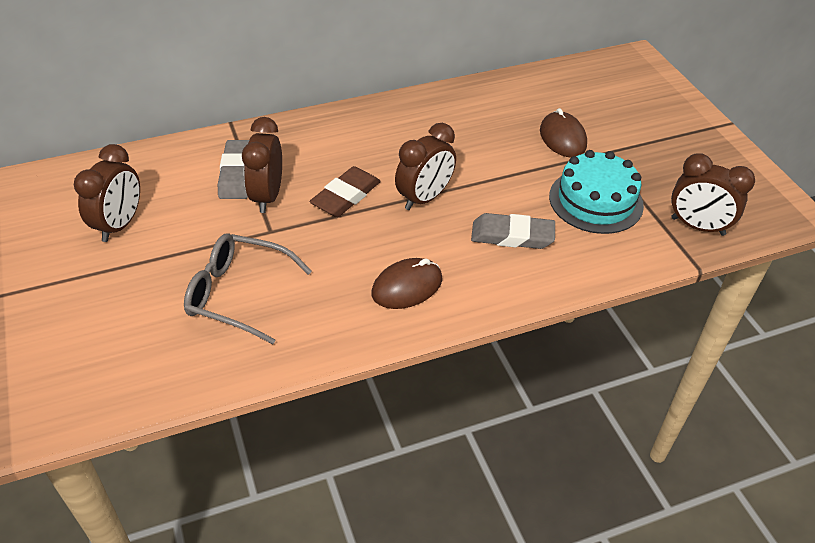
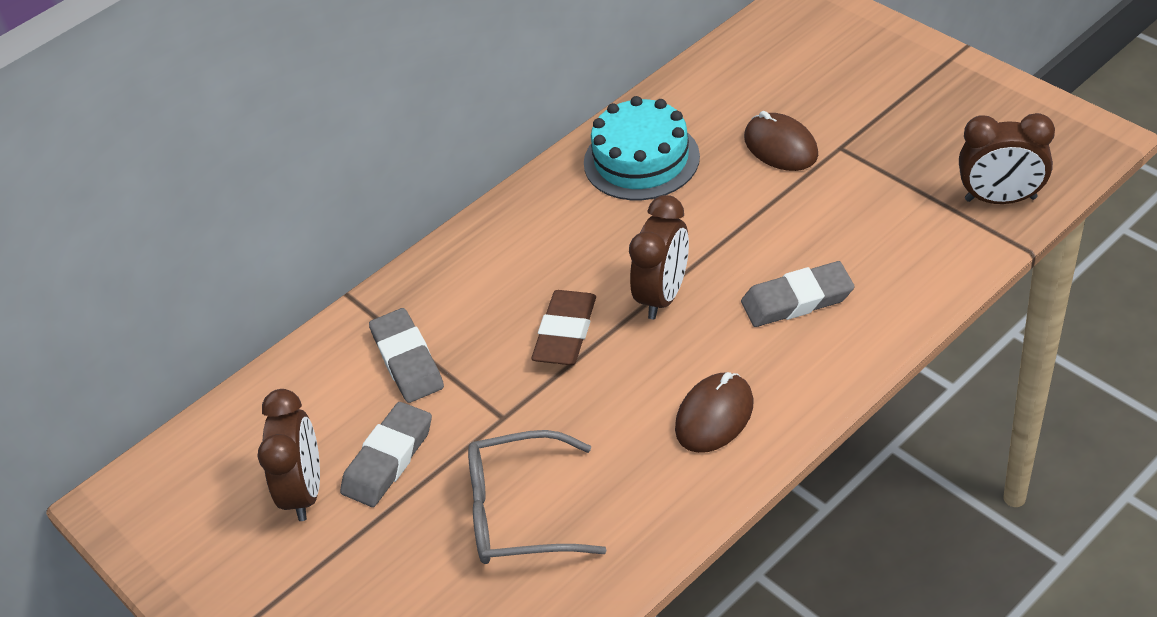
camera: 15 degrees left, 0 degrees up
(182, 227) = (388, 459): none -> grey eraser
(267, 196) = (467, 374): brown clock -> none
(595, 201) = (867, 214): turquoise cake -> turquoise cake (641, 160)

